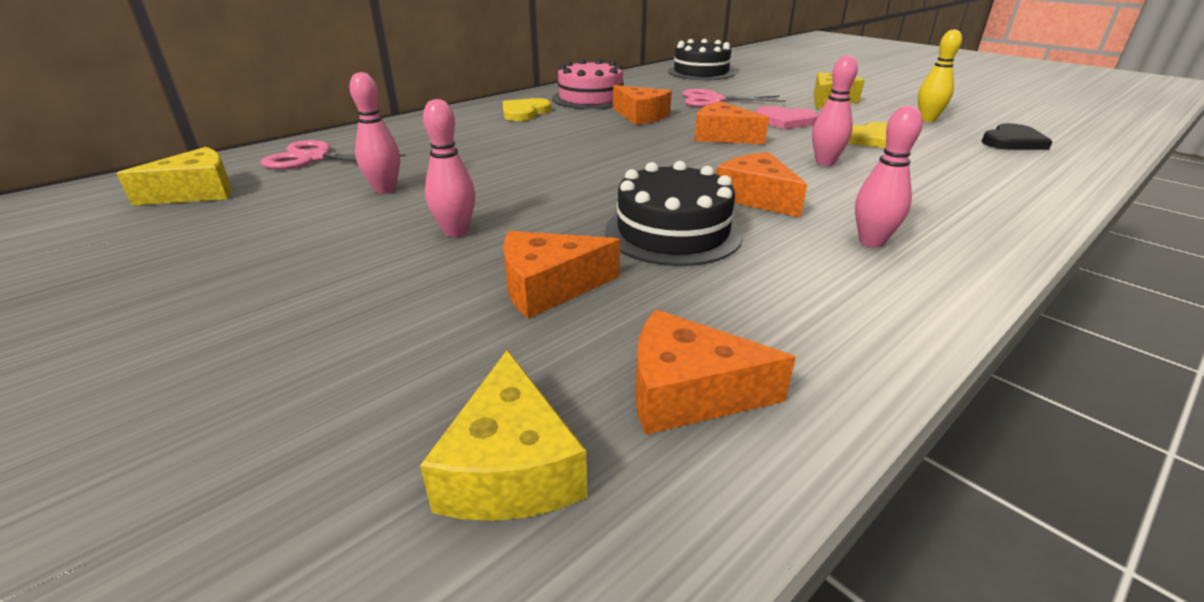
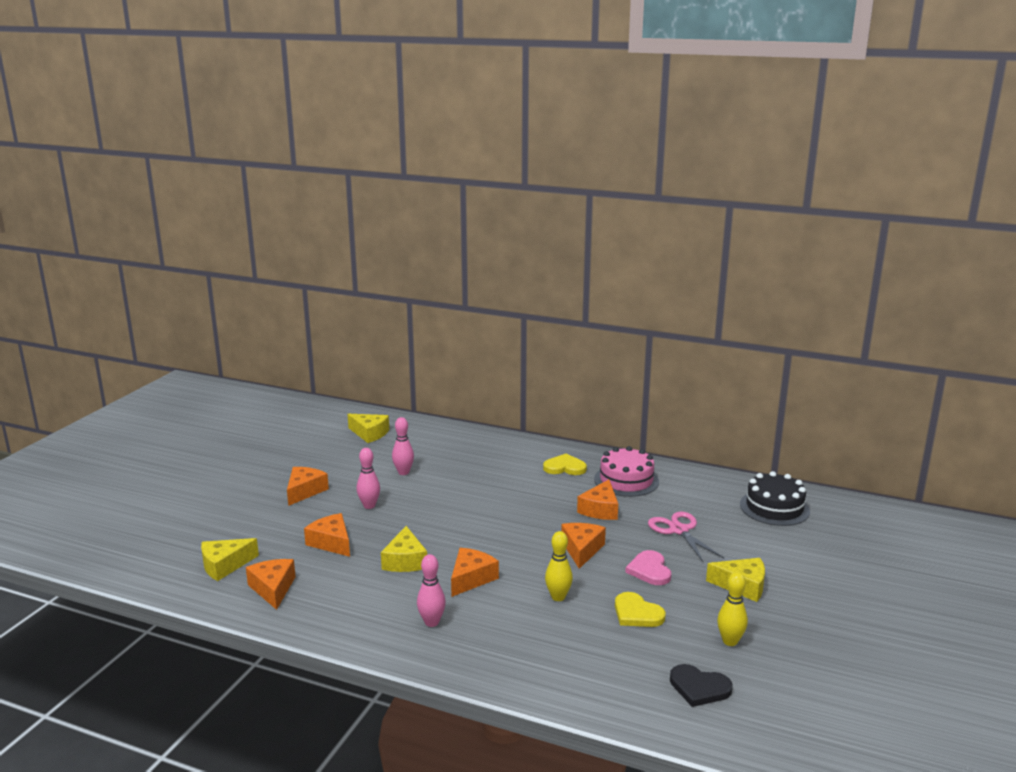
camera: 65 degrees right, 10 degrees down
(298, 285) = (305, 491): none -> orange cheese
(315, 158) = (429, 439): pink scissors -> none
(673, 232) = (405, 561): black cake -> yellow cheese
(825, 162) = (558, 597): pink bowling pin -> yellow bowling pin

